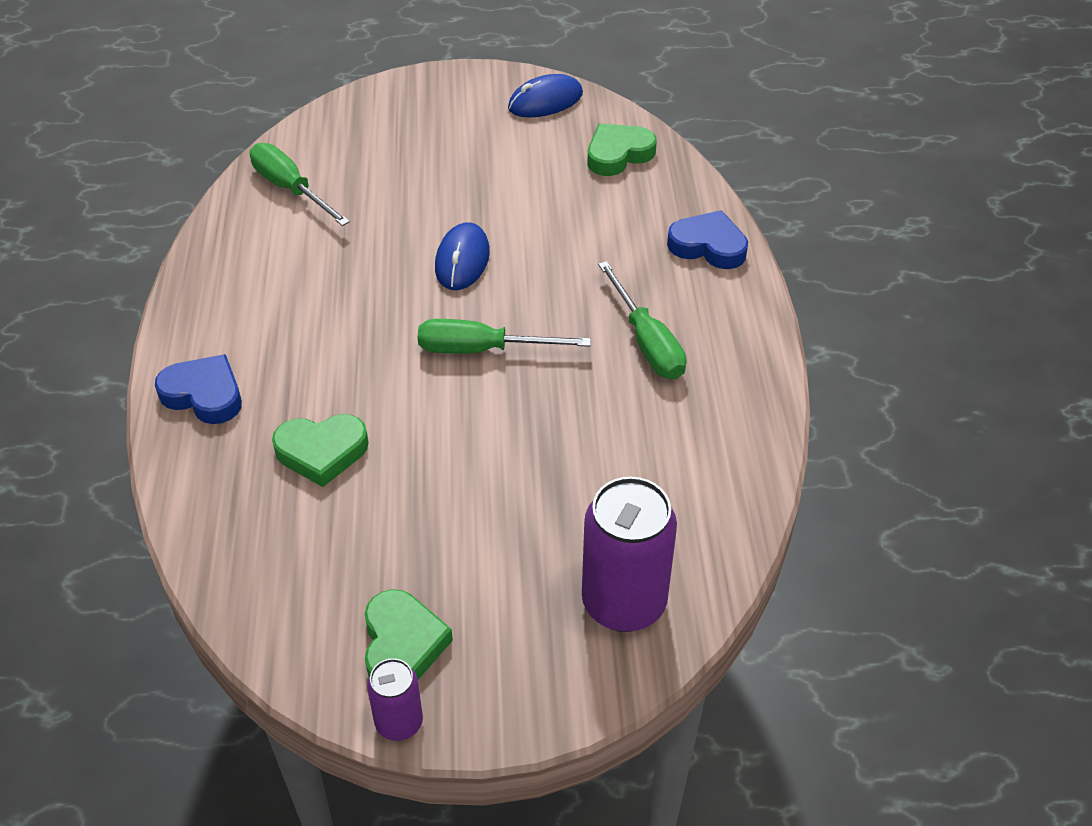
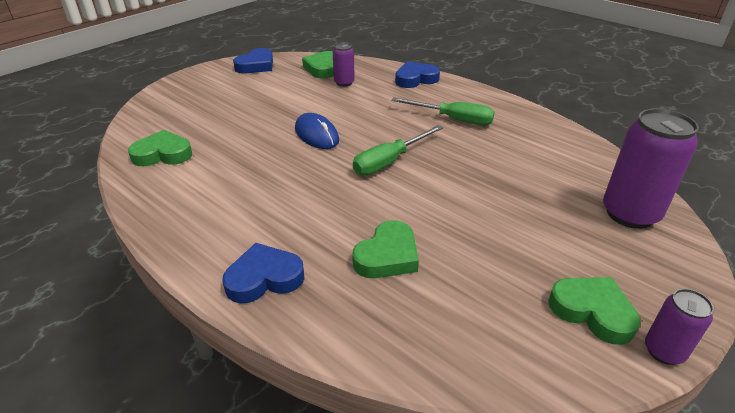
camera: 45 degrees left, 10 degrees down
(290, 189) = (163, 154): green screwdriver -> green heart
(545, 101) = (256, 65): blue mouse -> blue heart
(607, 196) = (344, 83): none -> purple can

